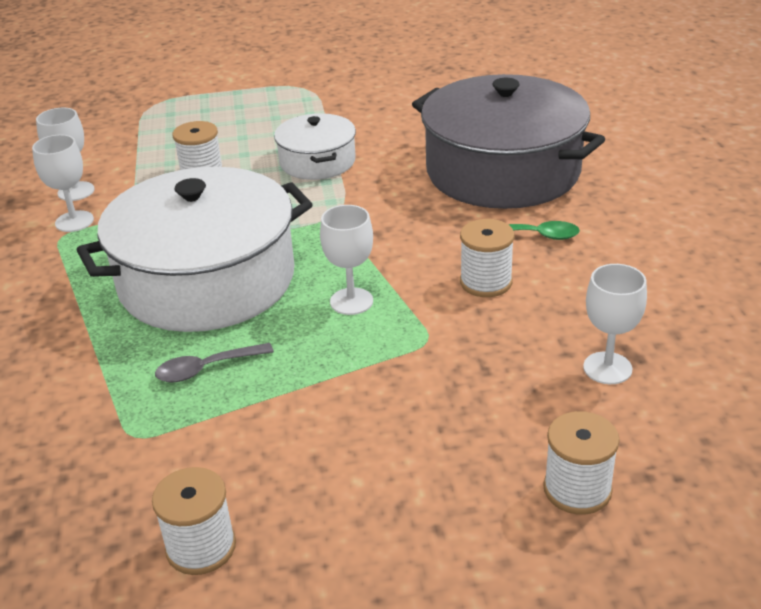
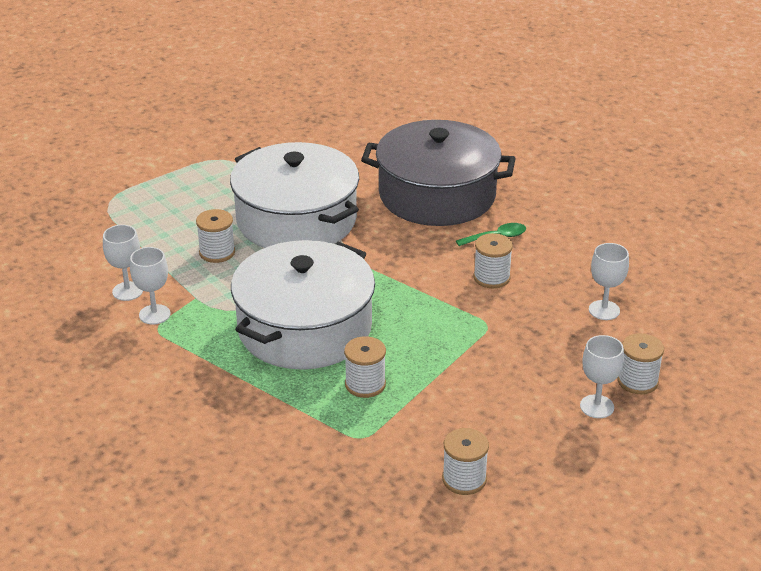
camera: 30 degrees left, 0 degrees up
(206, 369) = (365, 384): grey spoon -> white spool
(317, 162) = (296, 220): white pot -> white pot, size x1.95
(351, 301) = (417, 314): white goblet -> white goblet (597, 406)

